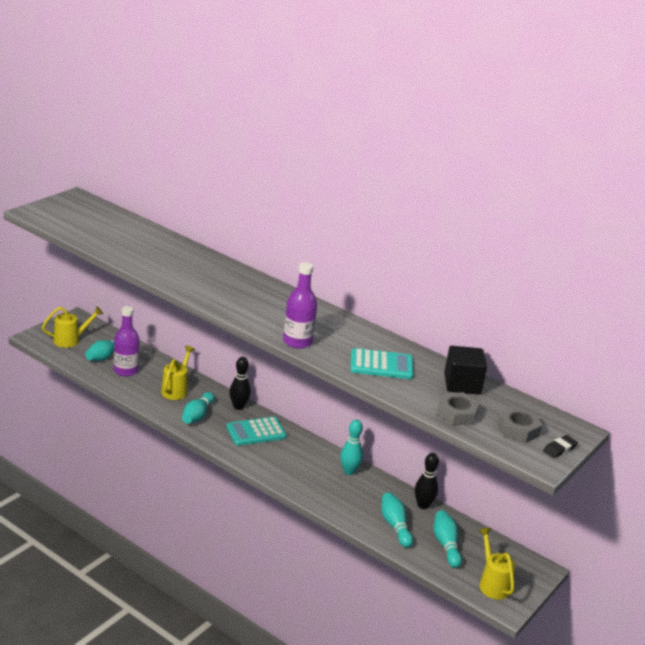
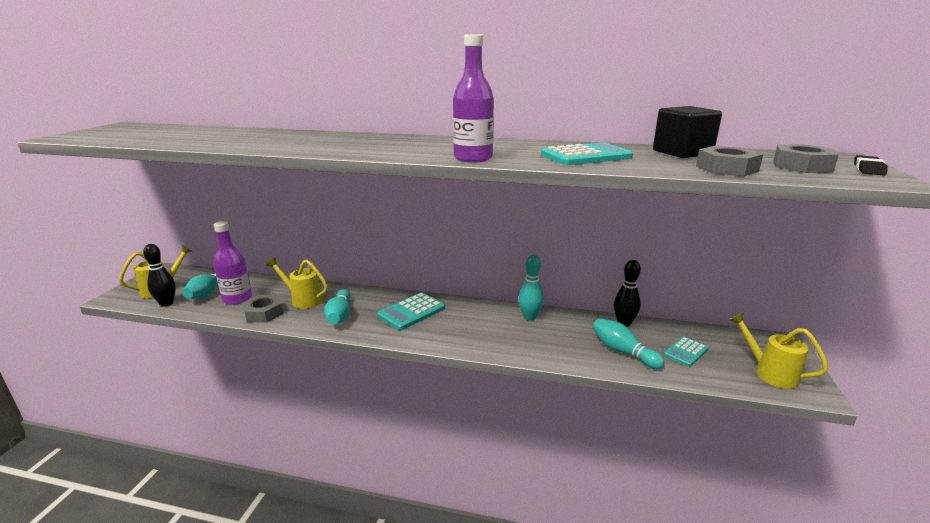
camera: 20 degrees left, 5 degrees down
(140, 392) = (263, 313): none -> grey nut
(176, 390) = (303, 300): yellow watering can -> yellow watering can turned 60 degrees counterclockwise
(238, 407) = (378, 296): black bowling pin -> black bowling pin (166, 303)
(446, 545) = (685, 352): turquoise bowling pin -> turquoise calculator

